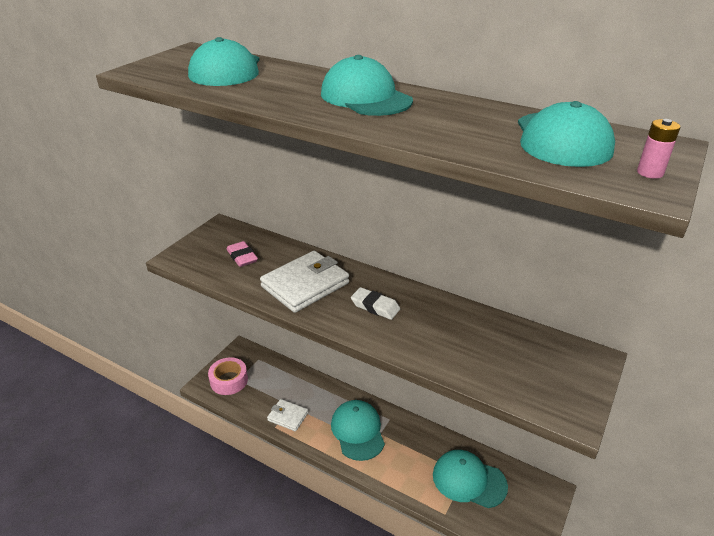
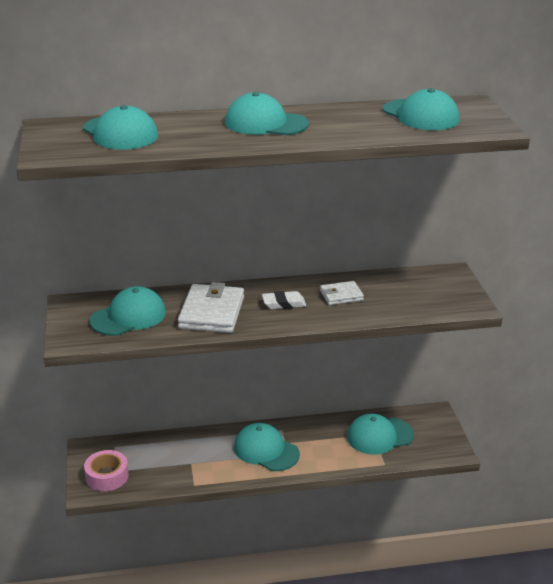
camera: 40 degrees left, 5 degrees down
(242, 257) = (128, 317): pink eraser -> turquoise cap
(288, 416) = (196, 472): white wallet -> white wallet (341, 295)
(650, 173) = (486, 120): pink battery -> none

